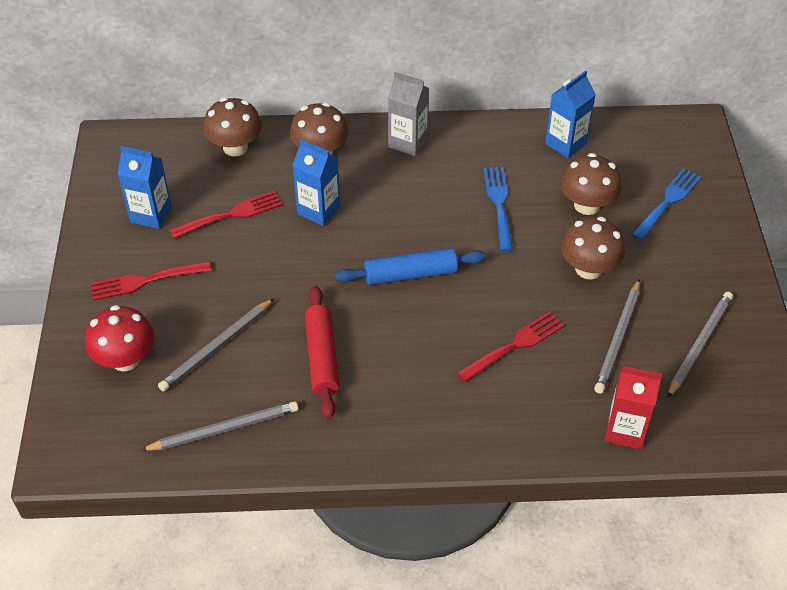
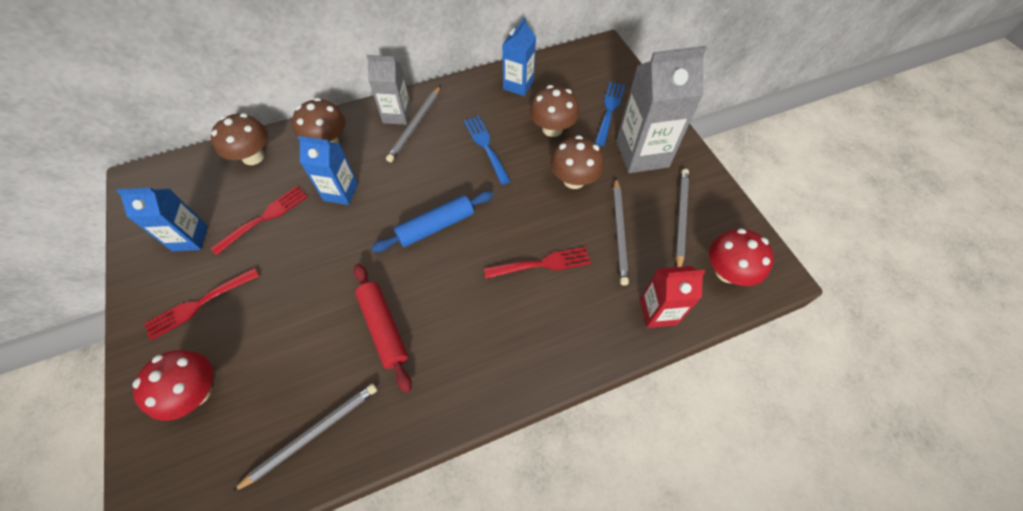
camera: 20 degrees left, 10 degrees up
(217, 347) = (284, 349): grey pencil -> grey pencil (415, 125)
(514, 345) = (542, 264): red fork -> red fork turned 45 degrees clockwise
(685, 262) = (642, 154): none -> grey carton
(727, 416) = (727, 272): none -> red mushroom

